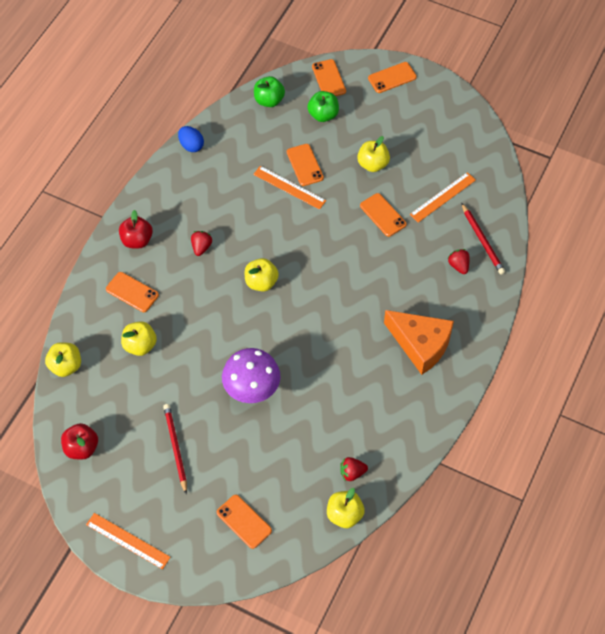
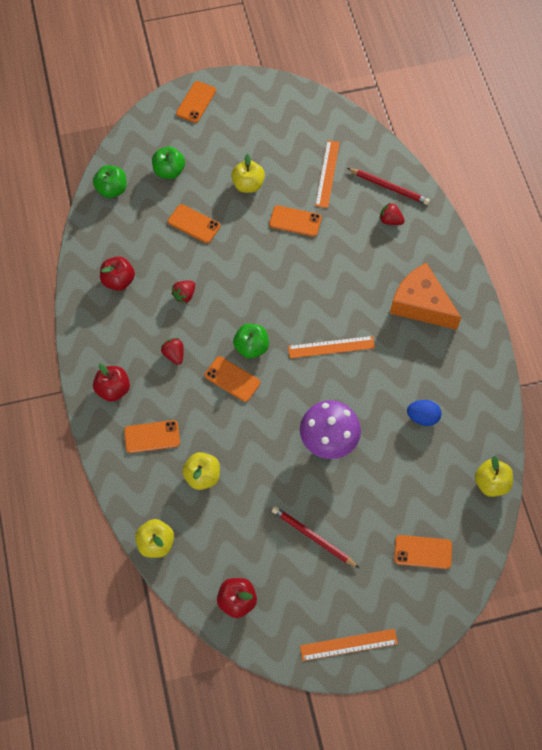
camera: 40 degrees left, 5 degrees up
(191, 145) = (82, 274): blue egg -> blue egg (422, 417)
(212, 168) = (118, 281): none -> red apple
(261, 282) = (251, 347): yellow apple -> green apple
(289, 187) = (199, 252): orange ruler -> orange ruler (331, 347)
(328, 79) = (145, 137): orange phone -> orange phone (232, 379)
(352, 473) = (465, 446): red strawberry -> red strawberry (184, 295)
(420, 345) = (421, 304): orange cheese -> orange cheese turned 135 degrees counterclockwise

